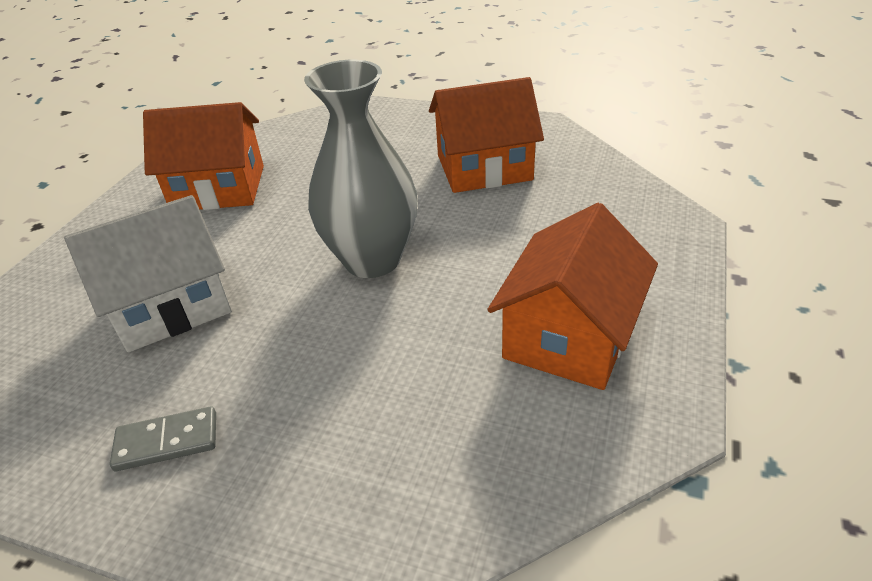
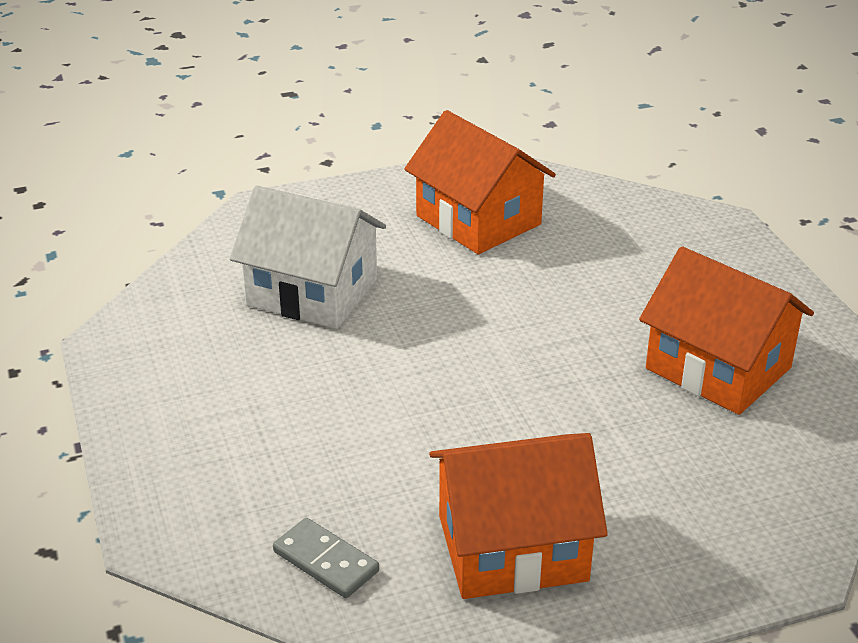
camera: 50 degrees right, 5 degrees down
(167, 442) = (189, 380): grey domino -> grey domino (325, 561)
(372, 260) = (484, 370): grey vase -> none

